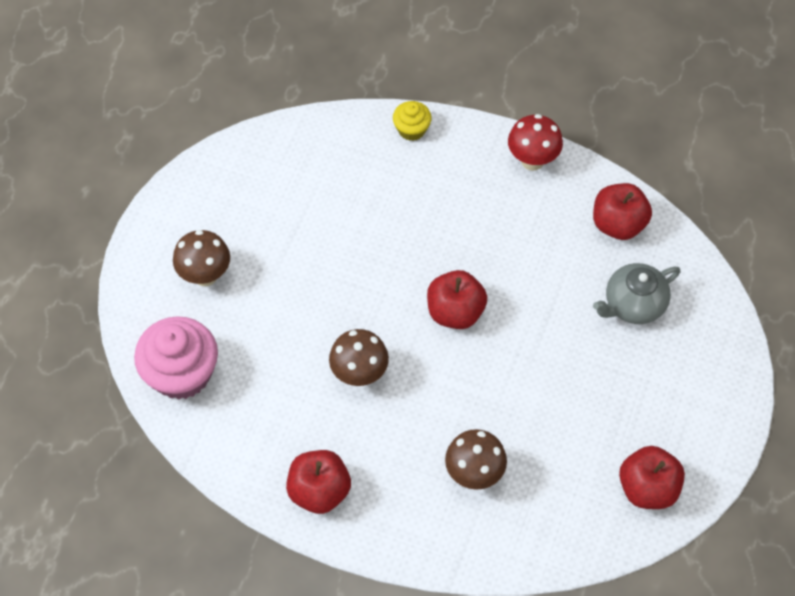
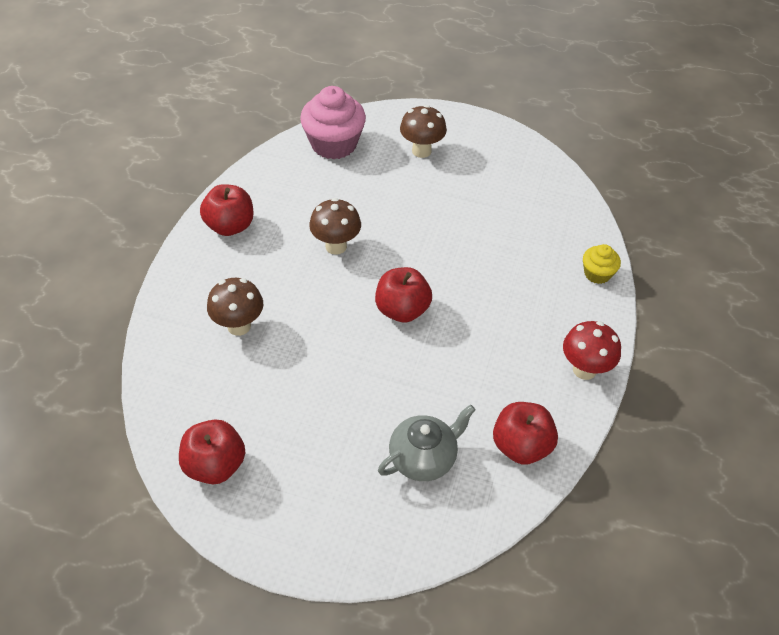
camera: 85 degrees right, 10 degrees down
(633, 304) = (423, 458): grey teapot -> grey teapot turned 90 degrees clockwise

